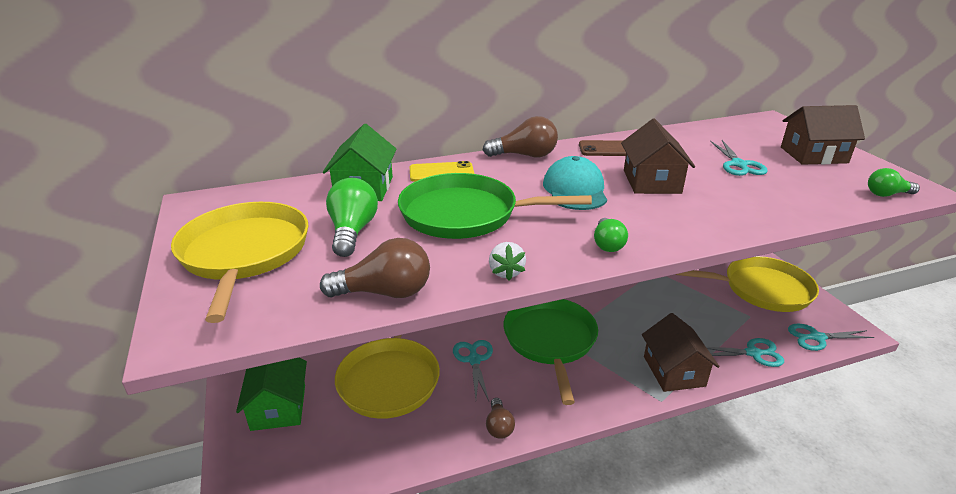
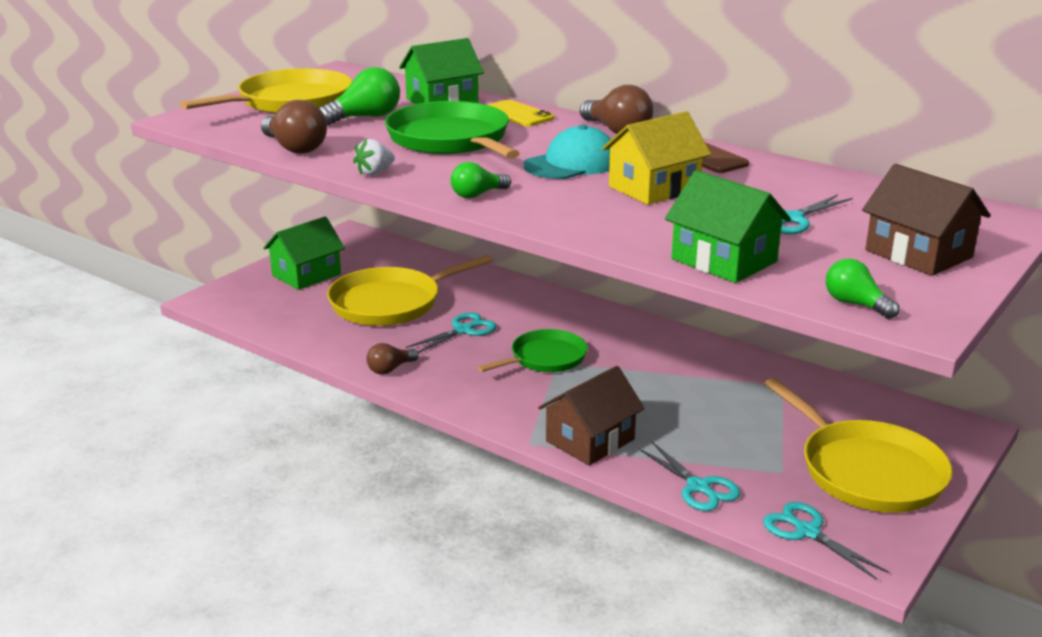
camera: 55 degrees right, 5 degrees down
(550, 341) = (545, 358): green pan -> green pan, size x0.63
(651, 181) = (654, 188): brown house -> yellow house
(800, 205) = (724, 260): none -> green house

